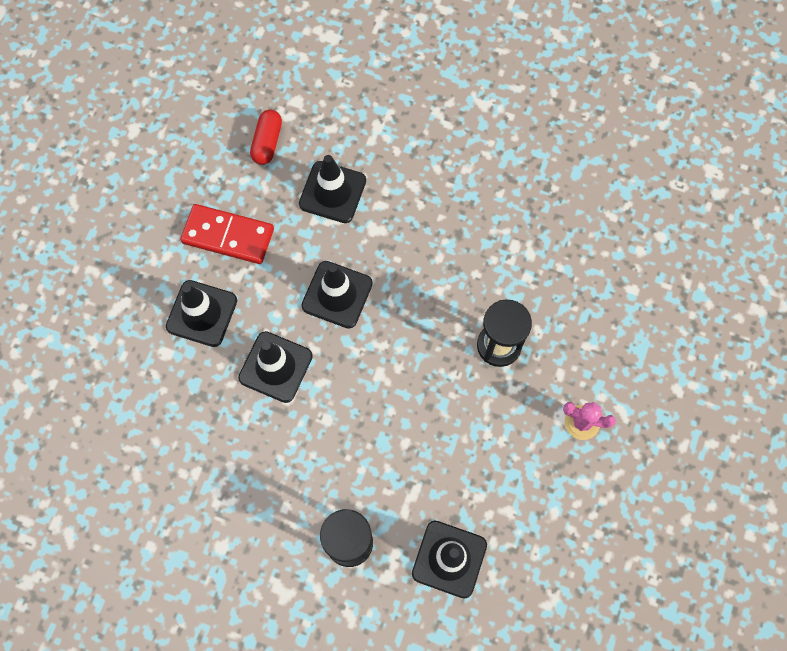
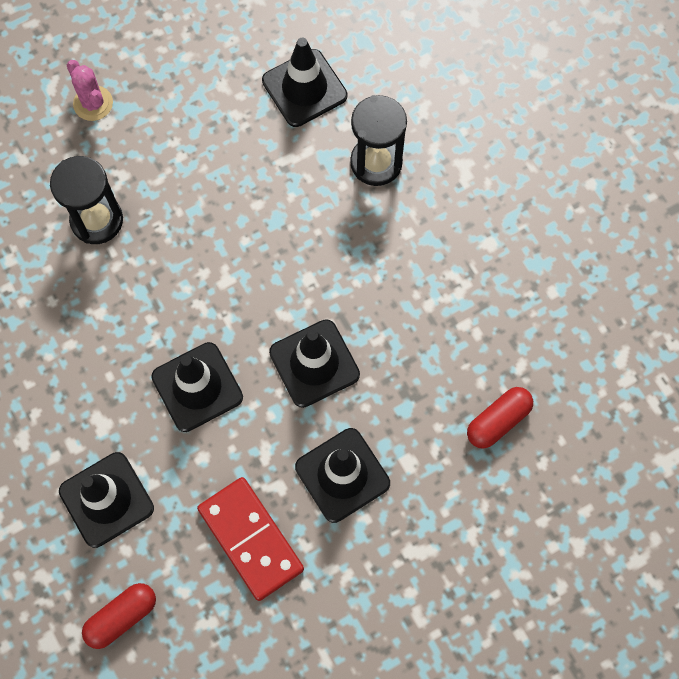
camera: 140 degrees left, 0 degrees up
(125, 424) = (498, 421): none -> red capsule

